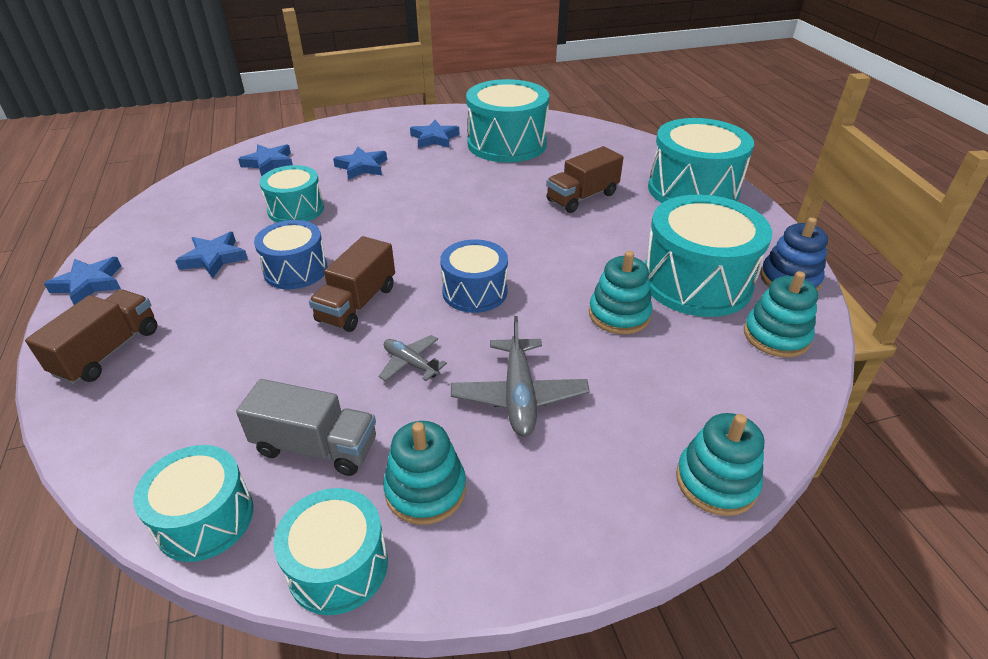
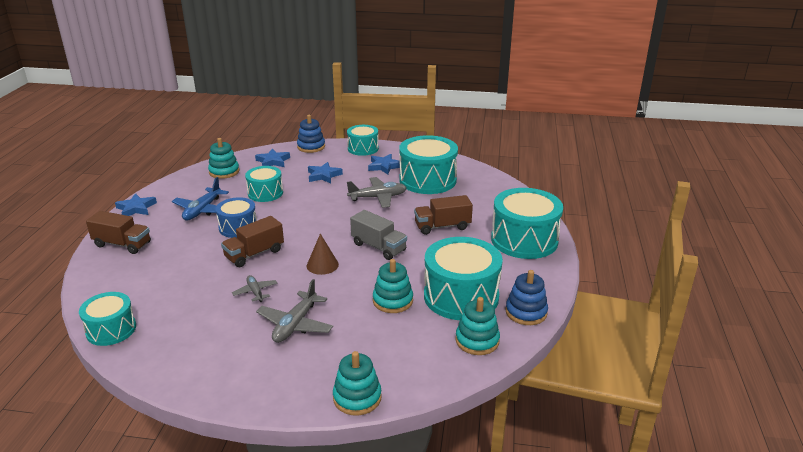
camera: 25 degrees right, 10 degrees down
(108, 351) = (122, 244): brown truck -> brown truck turned 60 degrees clockwise
(214, 258) = (202, 210): blue star -> blue plane
(309, 133) = (311, 147): none -> blue stacking toy
(316, 446) = (179, 316): grey truck -> grey truck (378, 247)
(338, 566) = (149, 367): turquoise drum -> turquoise drum (363, 148)
(425, 490) = (212, 351): turquoise stacking toy -> turquoise stacking toy (224, 172)
(464, 179) = (378, 197): none -> grey plane
(475, 292) = (322, 265): blue drum -> brown cone

